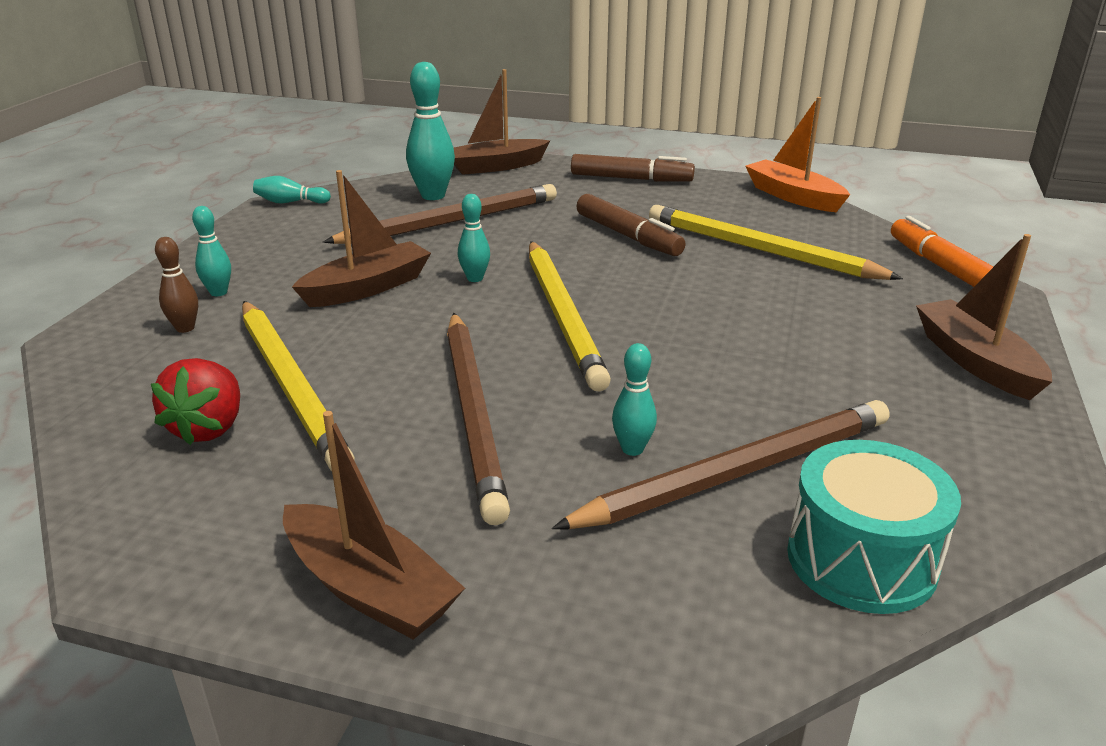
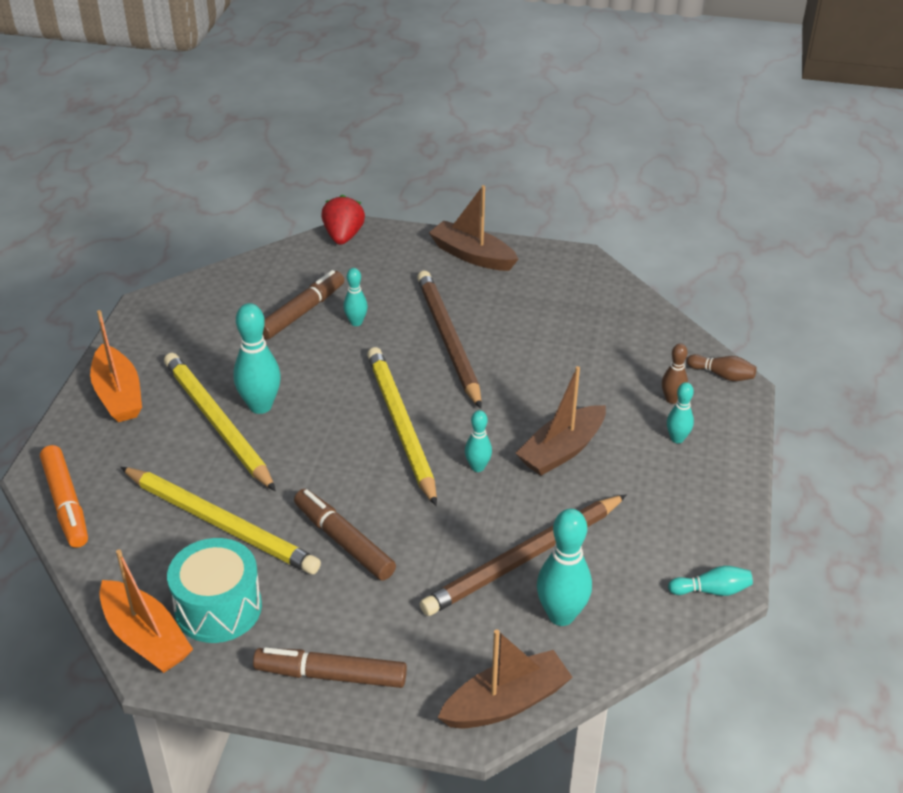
camera: 175 degrees right, 10 degrees up
(83, 351) = (722, 375): none -> brown bowling pin
(209, 428) = (595, 324): red strawberry -> red strawberry (343, 236)
(291, 386) = (566, 354): yellow pencil -> yellow pencil (217, 423)
(737, 472) = (302, 312): brown pencil -> brown marker
(758, 342) = (260, 406): none -> turquoise bowling pin
(861, 559) = (257, 275): turquoise drum -> turquoise drum (218, 608)
(975, 361) = (118, 395): brown boat -> orange boat

